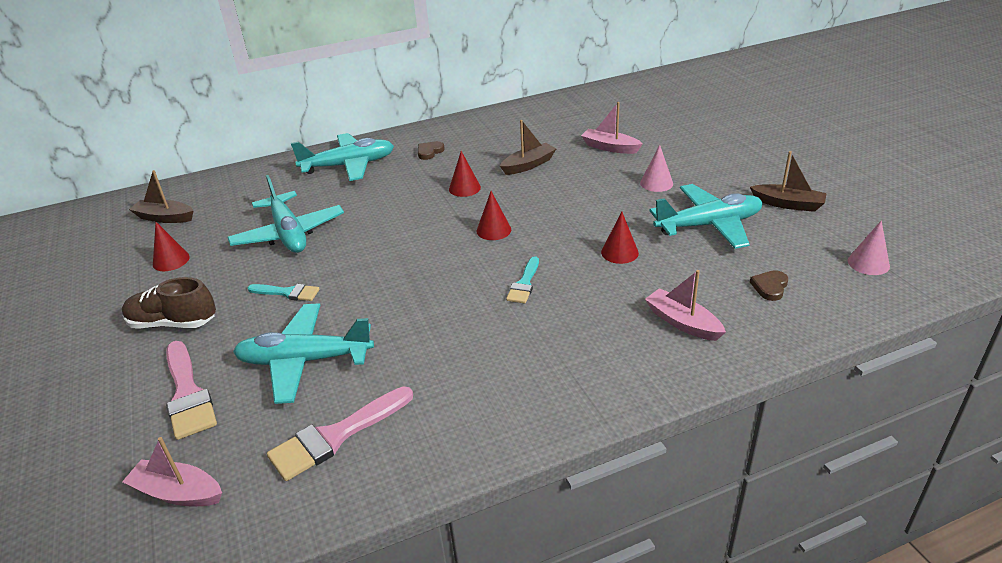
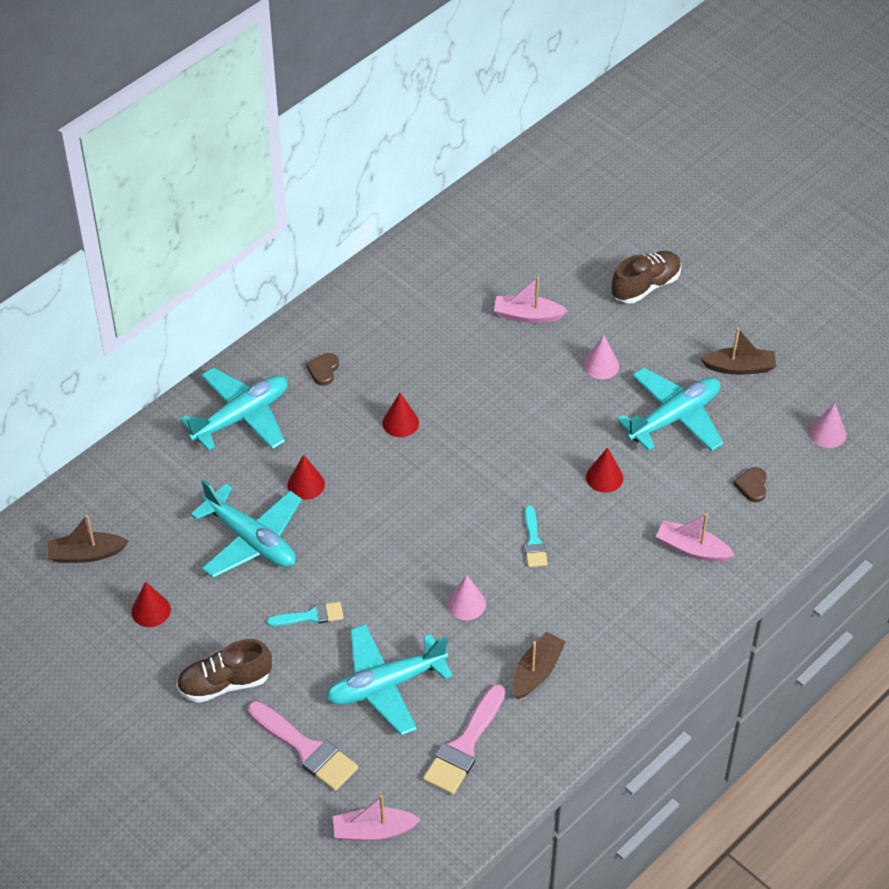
camera: 25 degrees left, 15 degrees up
(429, 315) = (466, 603): none -> pink cone
(493, 230) = (467, 478): red cone -> red cone (306, 484)
(528, 165) = (451, 367): brown boat -> brown boat (536, 671)
(720, 146) = (645, 286): none -> brown shoe

